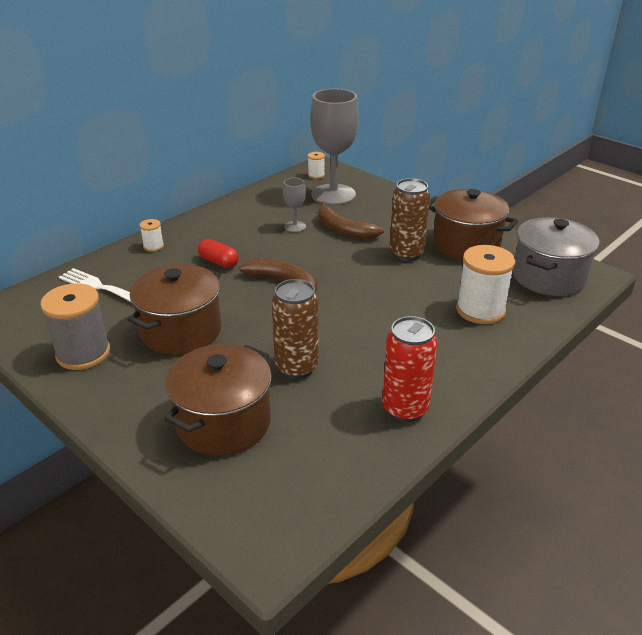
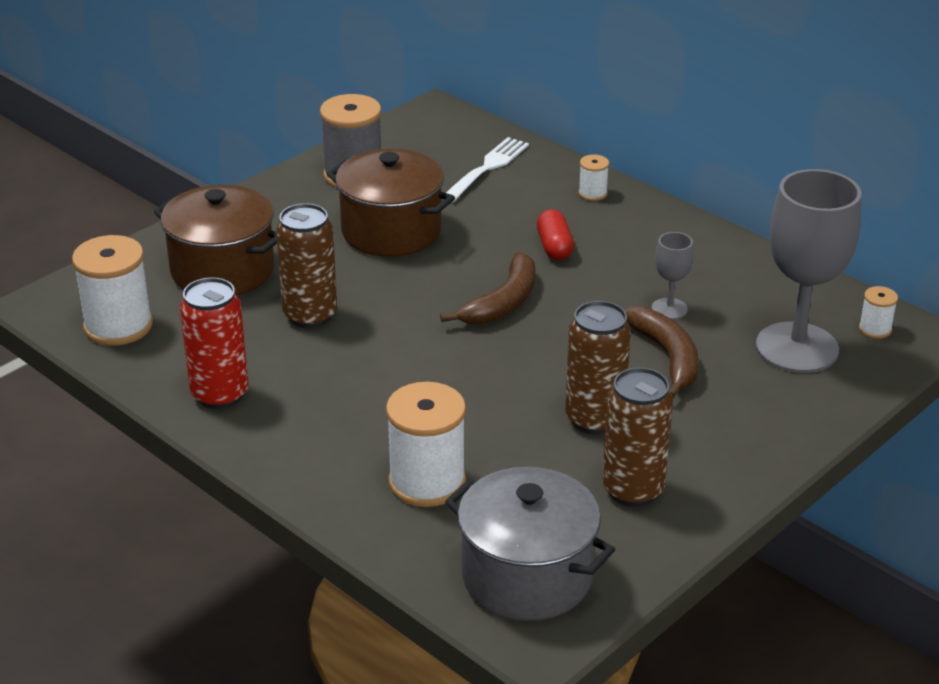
camera: 90 degrees right, 0 degrees up
(218, 262) = (554, 247): red capsule -> red capsule turned 45 degrees counterclockwise
(310, 485) = (118, 326): none -> white spool
(344, 229) = (667, 357): brown banana -> brown banana turned 120 degrees clockwise
(466, 244) = (633, 490): brown pot -> brown can

